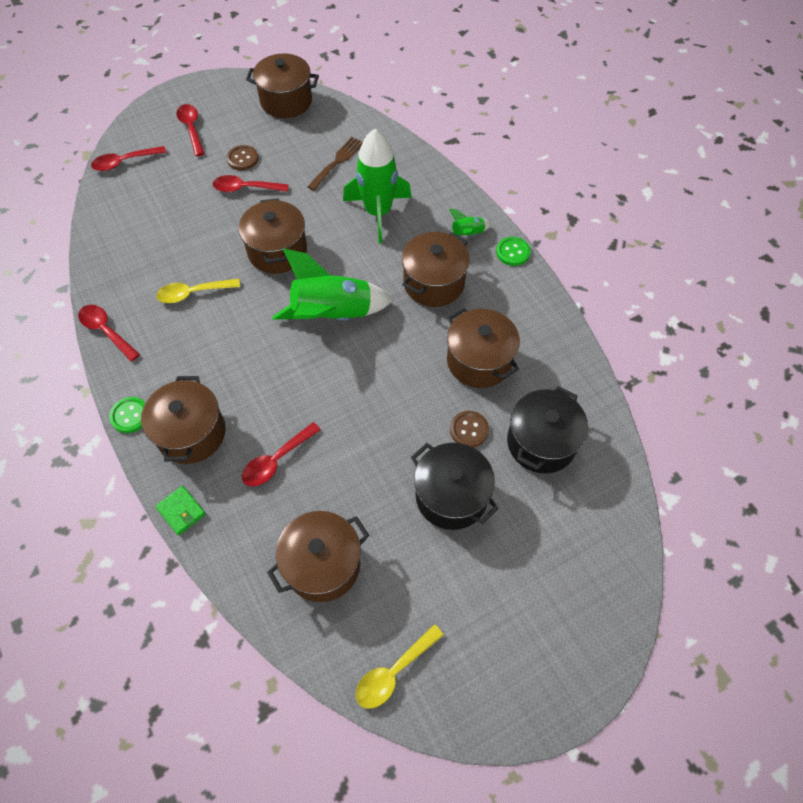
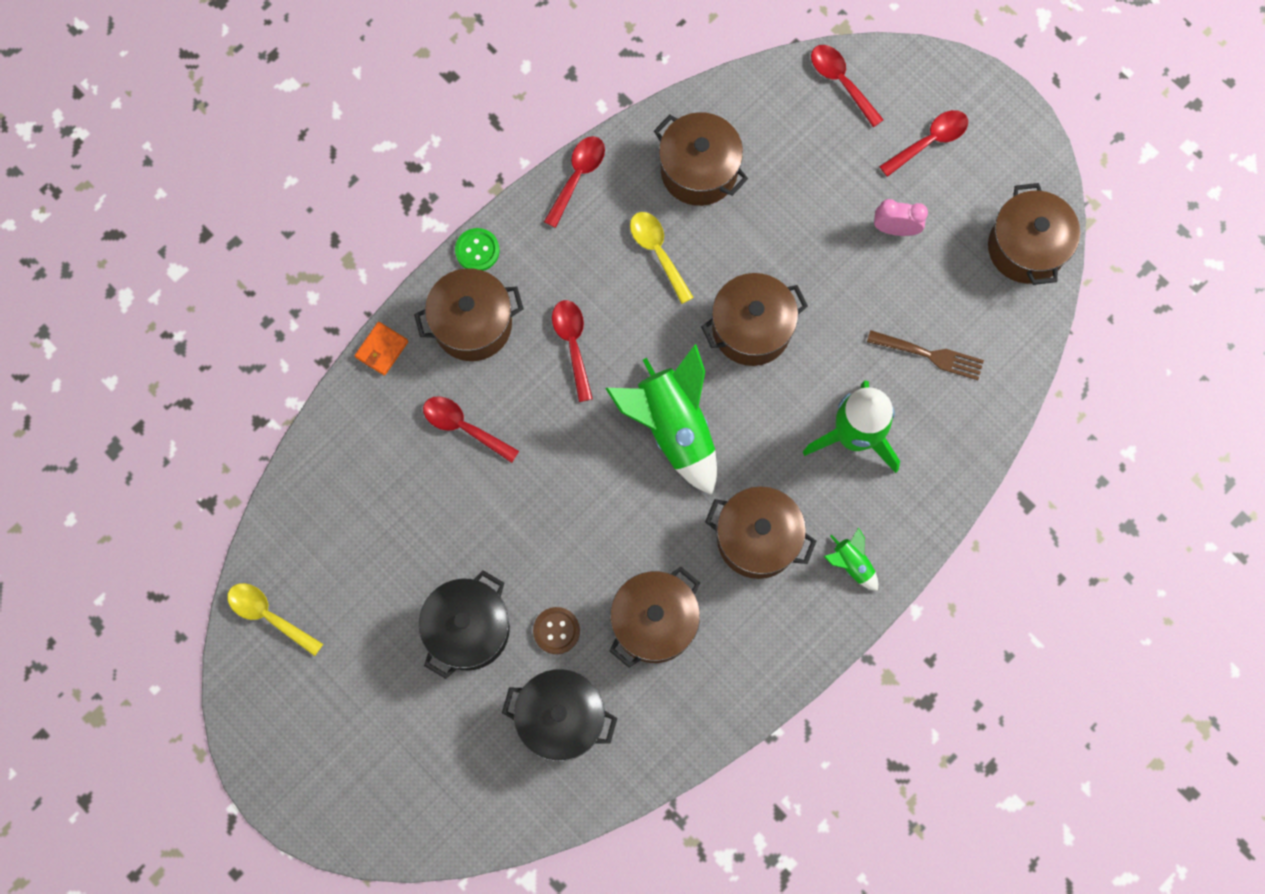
camera: 75 degrees right, 15 degrees up
(181, 511) = (381, 349): green wallet -> orange wallet
(242, 159) = (895, 229): brown button -> pink clock
(245, 188) = (844, 252): red spoon -> red spoon (572, 344)
(322, 565) = (359, 513): brown pot -> brown pot (699, 171)
(513, 252) = (839, 630): green button -> none

